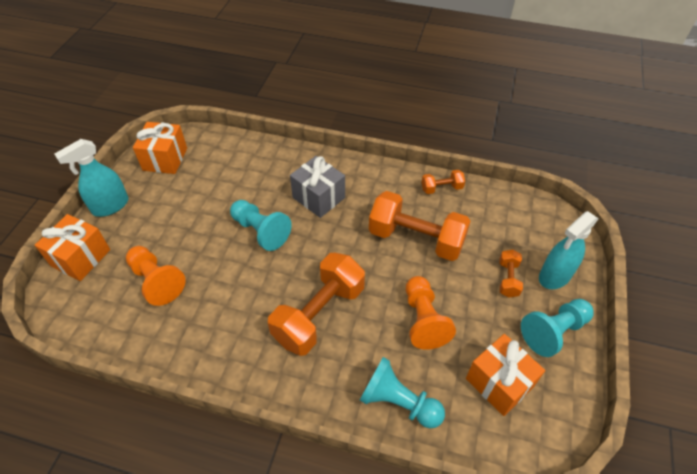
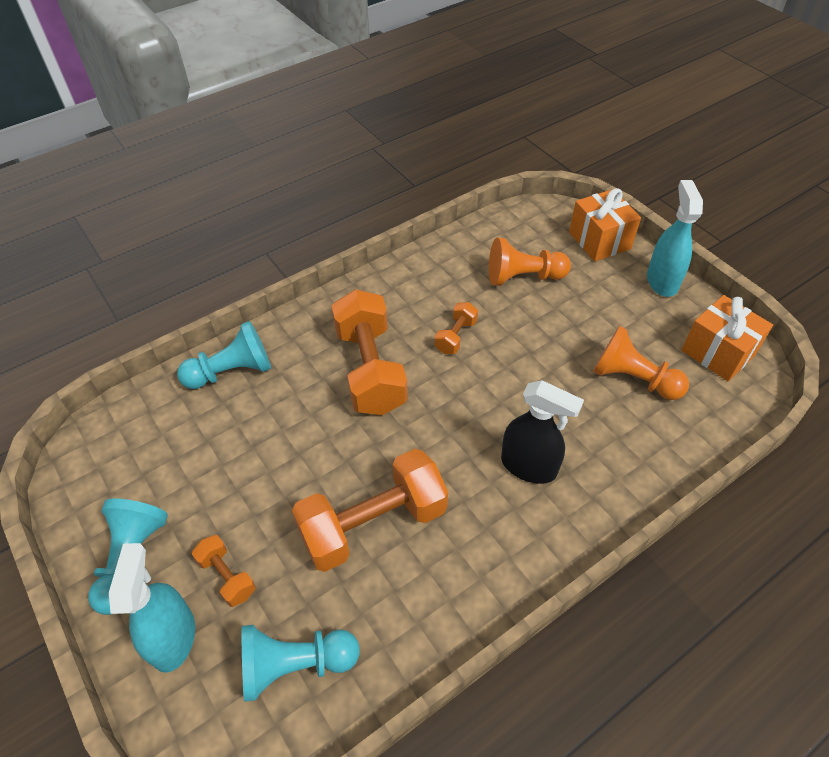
camera: 130 degrees right, 0 degrees up
(260, 231) = (521, 381): turquoise pawn -> turquoise pawn (295, 664)
(318, 197) = (529, 466): grey gift -> black spray bottle
(423, 320) = (276, 448): orange pawn -> orange pawn (633, 379)
(441, 188) = (424, 630): orange dumbbell -> orange dumbbell (455, 336)
(499, 383) = (156, 459): orange gift -> none

